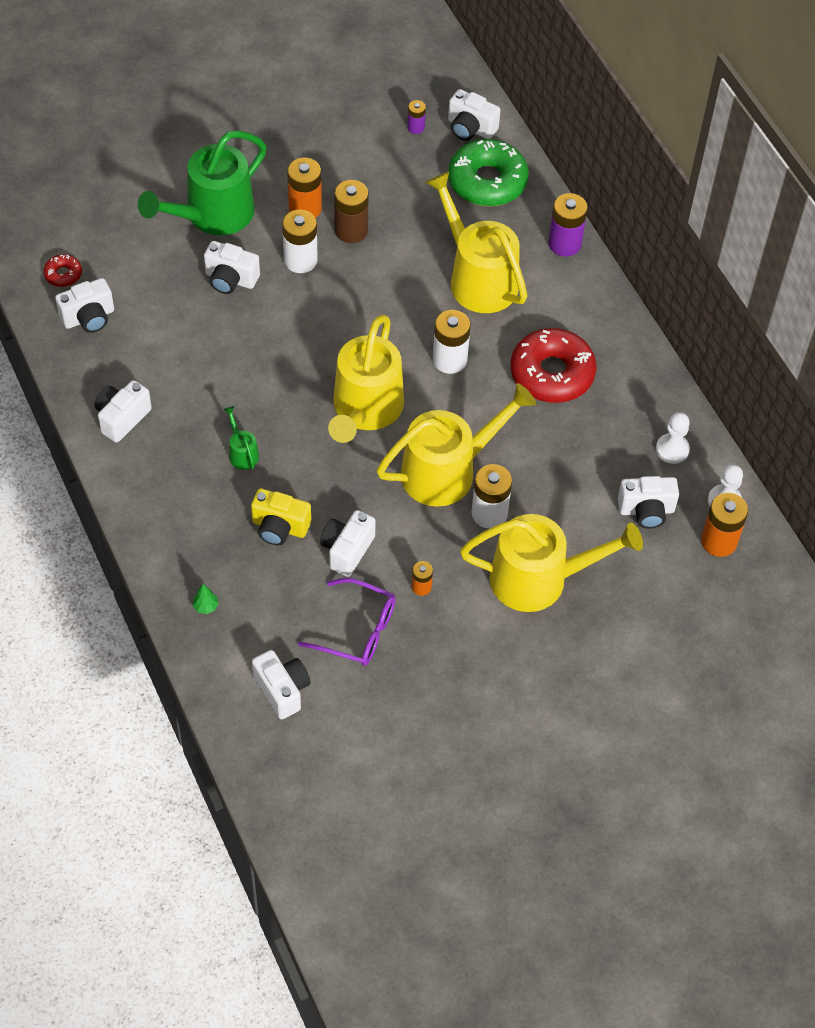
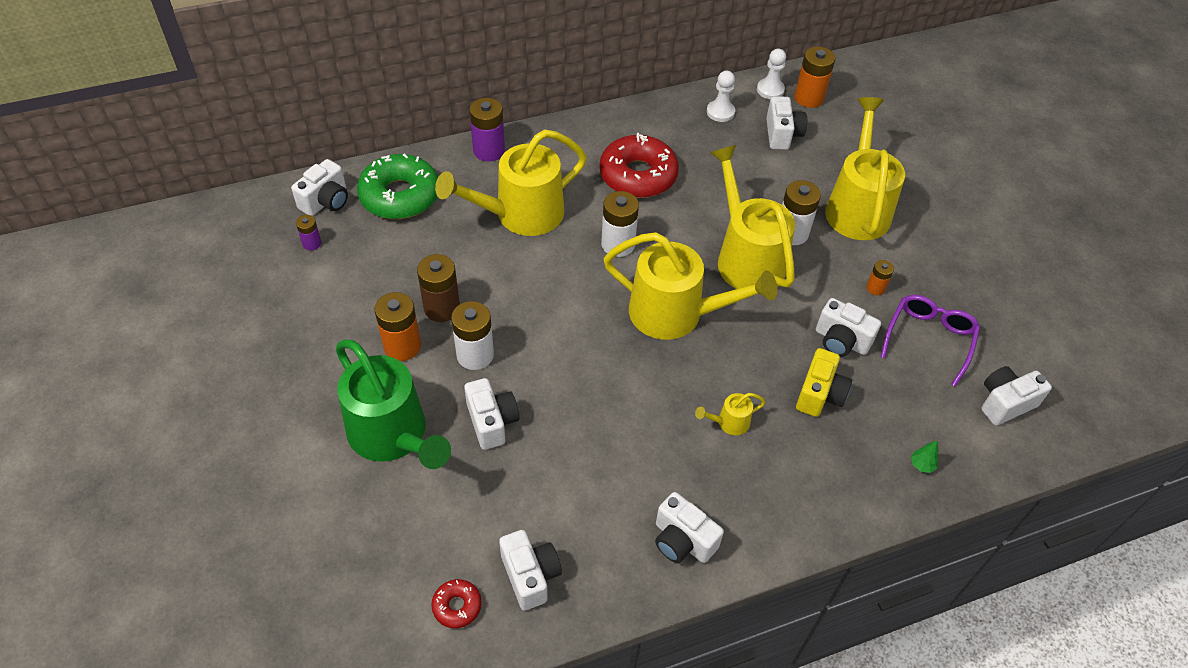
camera: 85 degrees left, 5 degrees down
(230, 279) = (492, 422): white camera -> white camera turned 45 degrees counterclockwise
(242, 452) = (729, 423): green watering can -> yellow watering can

